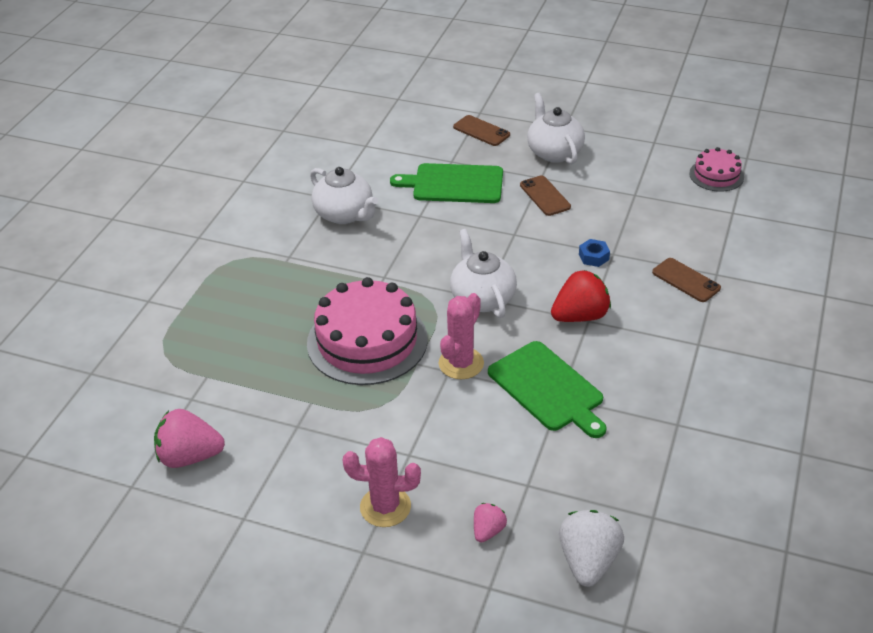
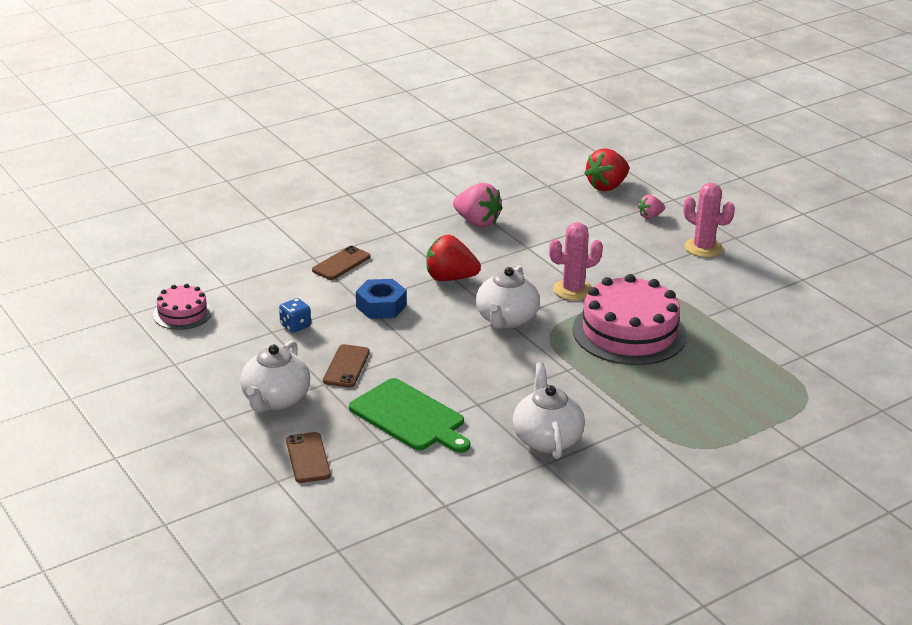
camera: 145 degrees left, 10 degrees down
(190, 457) = (823, 323): pink strawberry -> pink strawberry (477, 222)
(547, 389) = (530, 254): green cutting board -> none
(588, 561) = (607, 186): white strawberry -> red strawberry
(593, 257) = (381, 306): blue nut -> blue nut, size x1.65
(627, 207) = (295, 326): none -> blue dice
(686, 280) = (341, 263): brown phone -> brown phone turned 45 degrees clockwise

